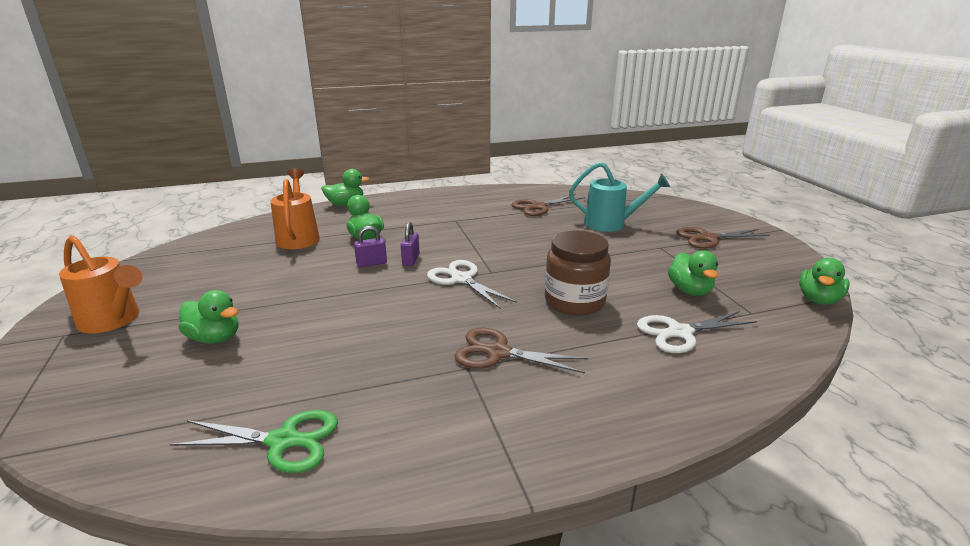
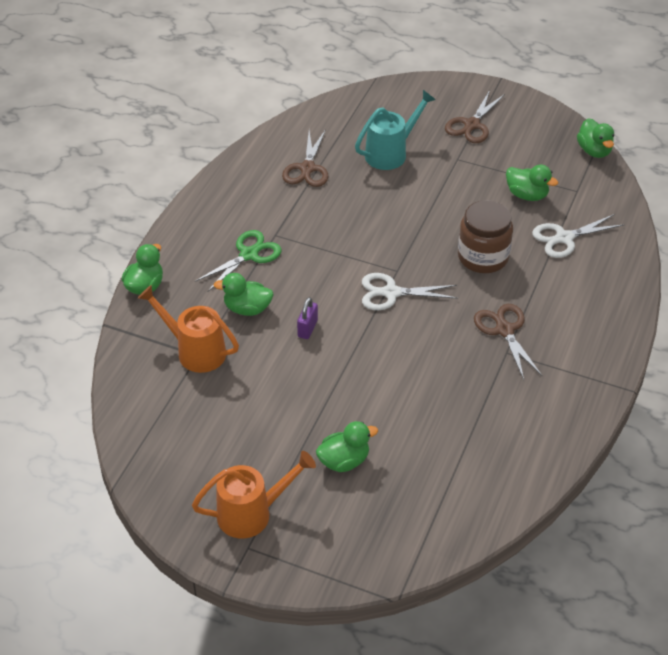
camera: 50 degrees left, 20 degrees up
(283, 441) = (502, 463): green scissors -> green scissors (249, 254)
(411, 260) = (326, 303): purple padlock -> none
(498, 352) = (504, 330): brown scissors -> brown scissors turned 105 degrees clockwise
(679, 332) = (564, 238): white scissors -> white scissors turned 45 degrees clockwise

